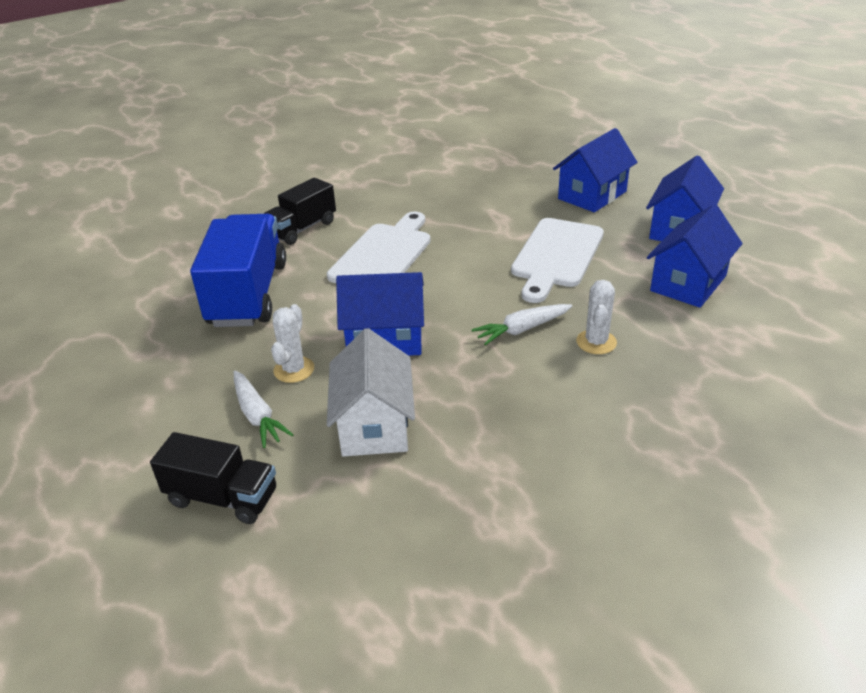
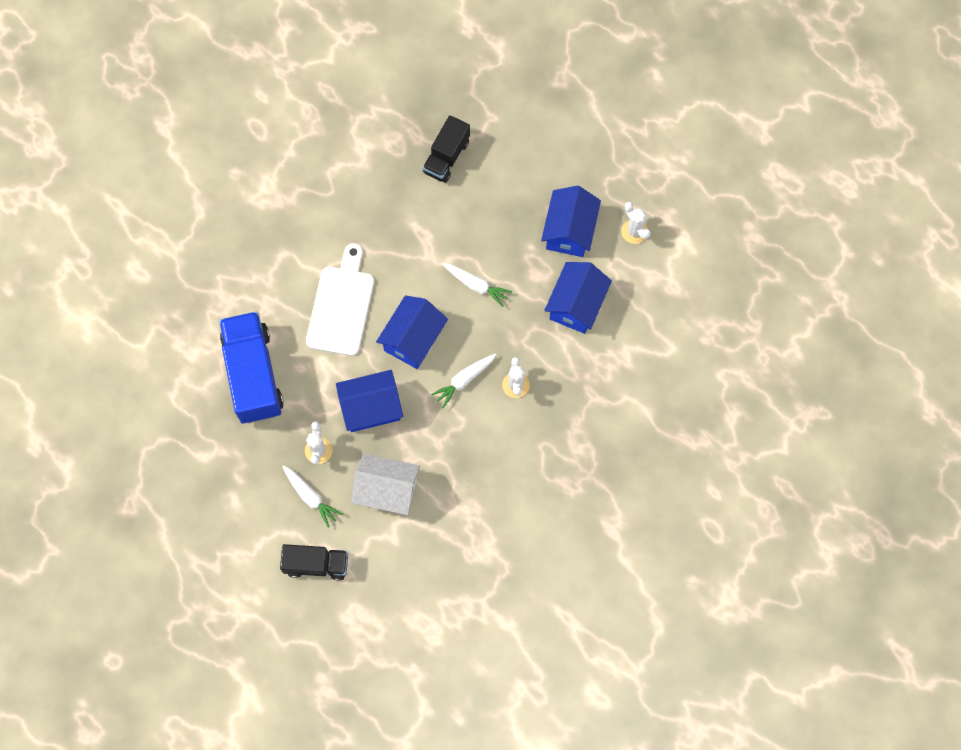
camera: 15 degrees left, 35 degrees up
(302, 229) = (262, 279): black truck -> black truck (446, 157)
(374, 425) = (387, 490): white house -> white house turned 60 degrees counterclockwise
(556, 256) = (476, 285): white cutting board -> white carrot
(592, 195) = (496, 188): blue house -> blue house (413, 339)
(765, 237) = (634, 231): none -> white cactus

